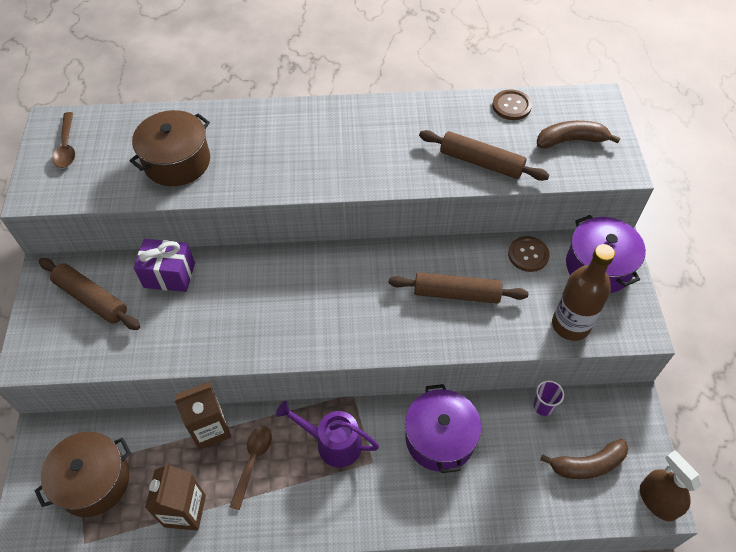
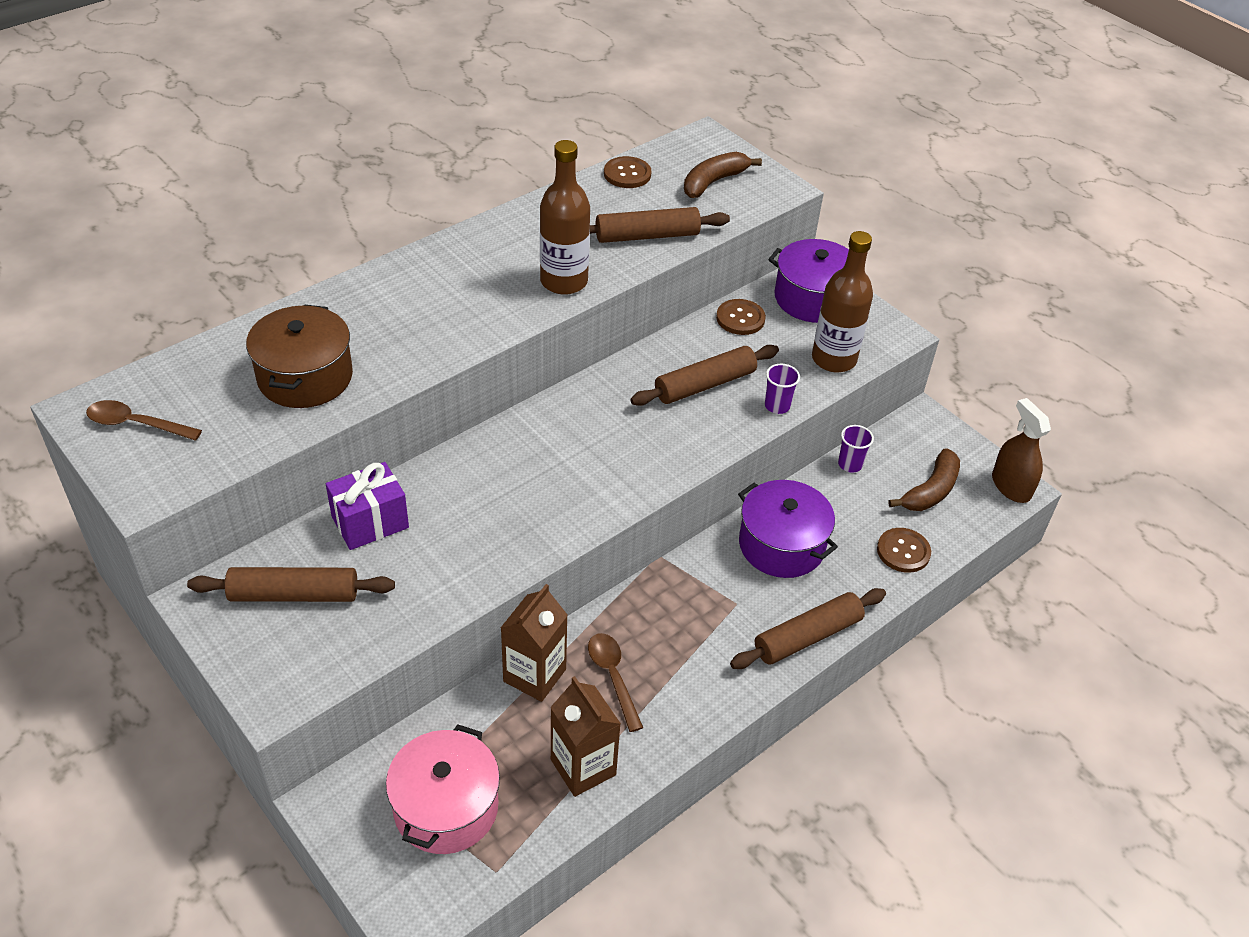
camera: 40 degrees left, 10 degrees down
(67, 146) = (136, 424): brown spoon -> brown spoon turned 150 degrees clockwise
(94, 481) = (446, 807): brown pot -> pink pot
(332, 443) = (680, 611): purple watering can -> none
(391, 171) = (564, 281): none -> brown bottle
(398, 518) = (807, 636): none -> brown rolling pin
(494, 339) = (777, 406): none -> purple cup
(523, 499) = (903, 551): none -> brown button
(657, 500) = (1011, 486): brown spray bottle -> brown spray bottle turned 45 degrees clockwise

